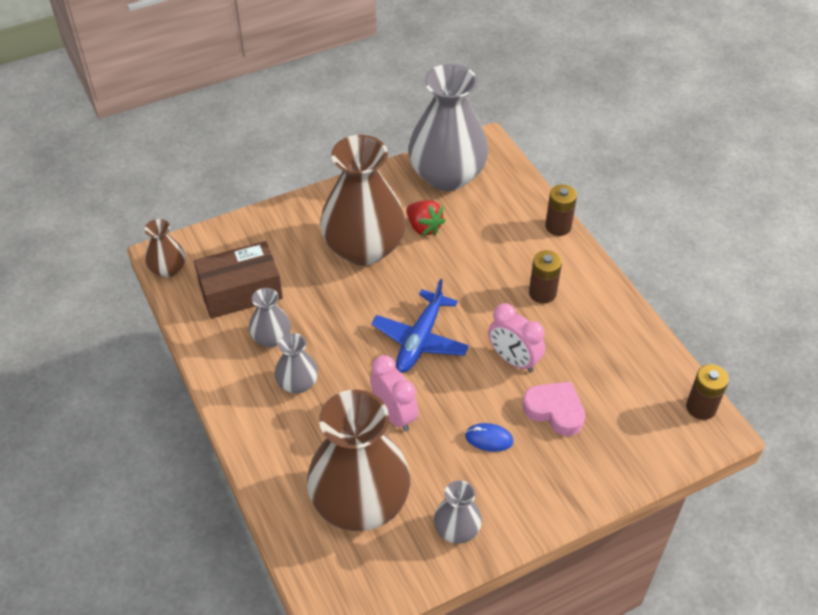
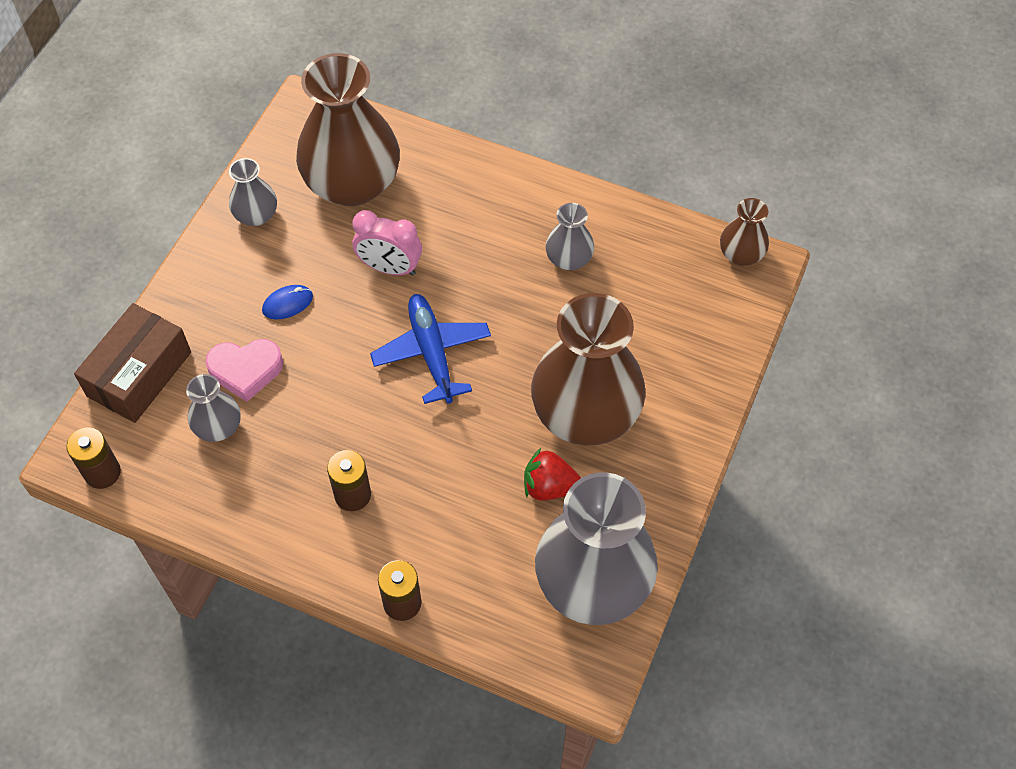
camera: 140 degrees right, 10 degrees up
(241, 291) = (649, 281): brown box -> brown box (139, 374)
(297, 383) = (501, 236): grey vase -> grey vase (218, 427)
(513, 360) = (324, 395): pink clock -> none

